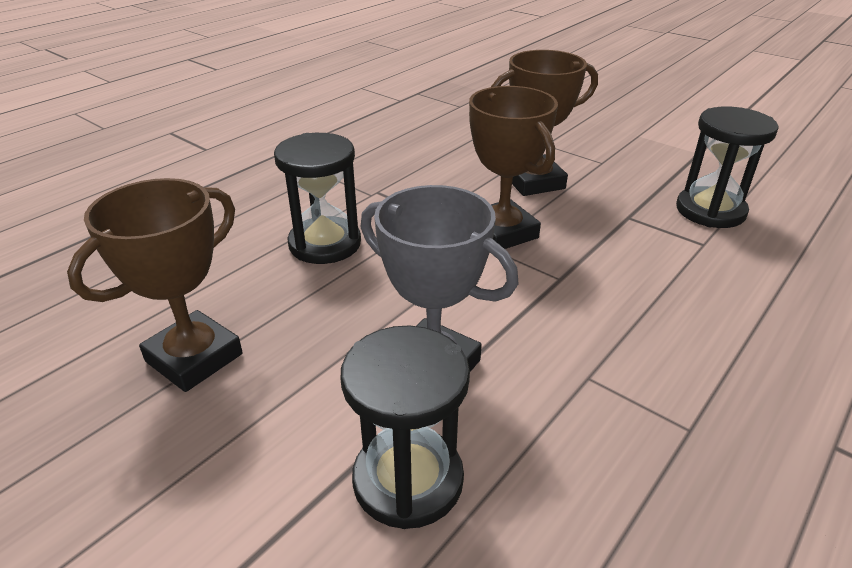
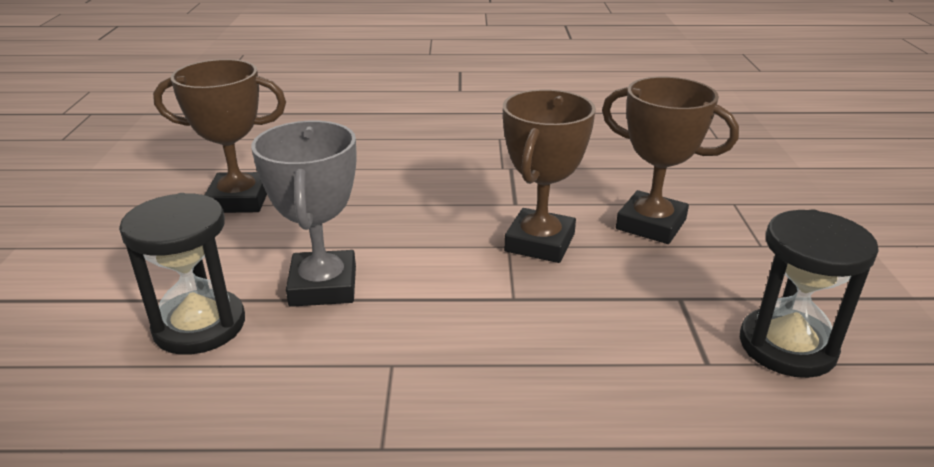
camera: 50 degrees right, 5 degrees down
(325, 244) = (411, 181): black hourglass -> none

